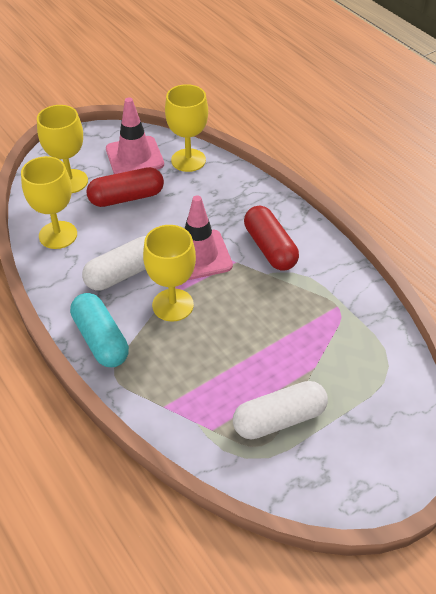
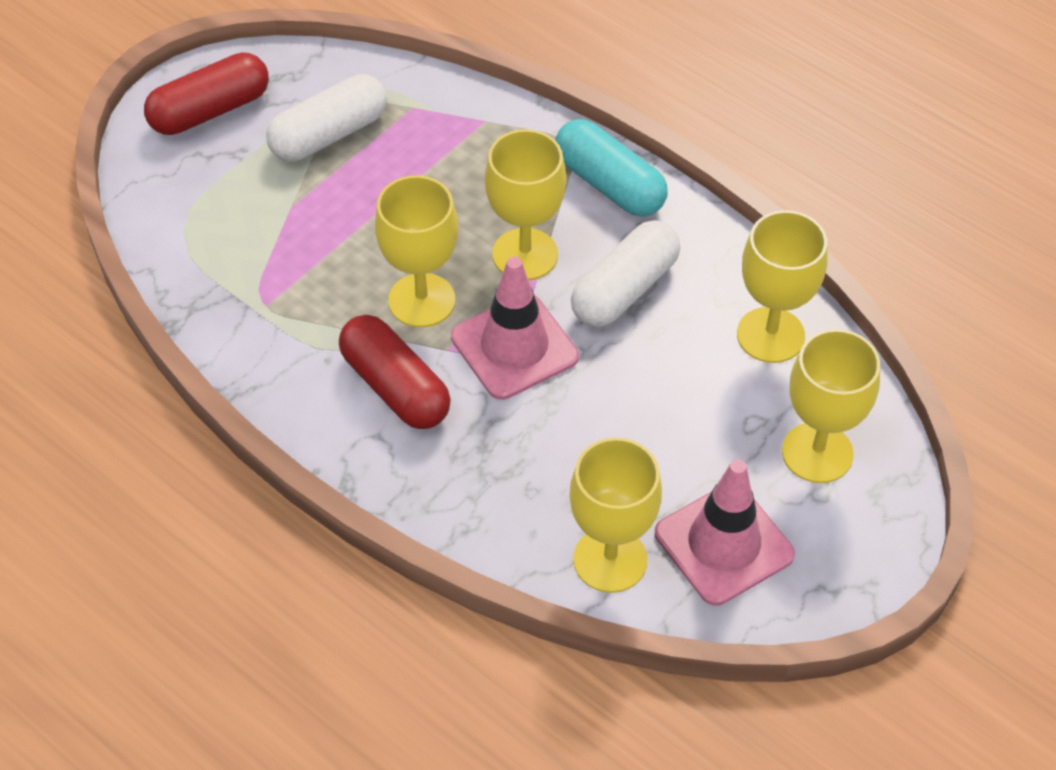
camera: 165 degrees right, 5 degrees up
(126, 198) = (691, 438): red capsule -> red capsule (210, 110)
(243, 290) = (421, 300): none -> yellow goblet

